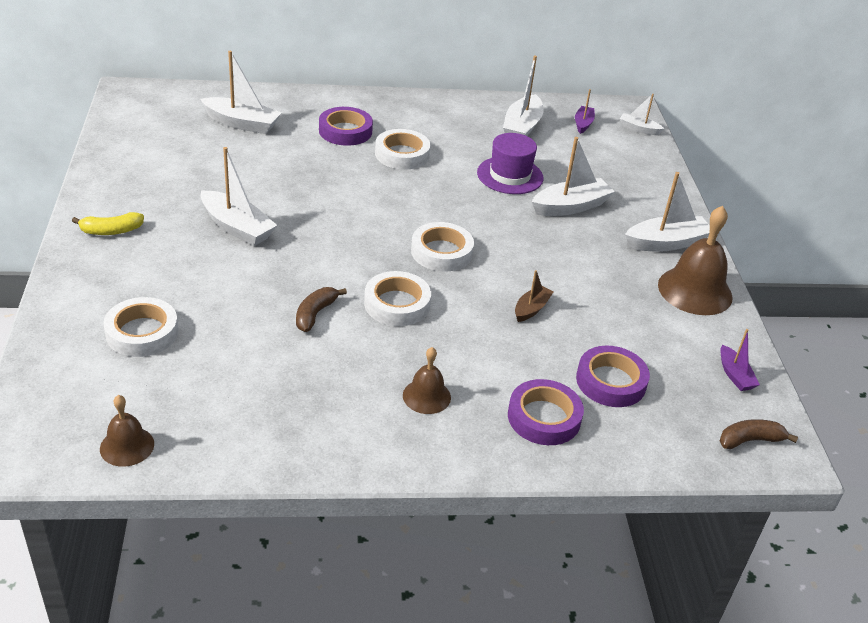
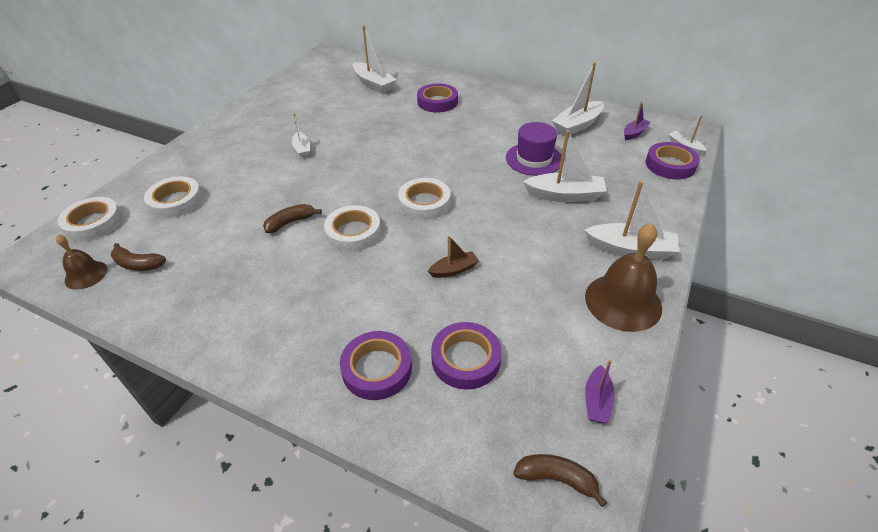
camera: 35 degrees right, 5 degrees up
(111, 231) = (228, 133): yellow banana -> none
(181, 414) = (138, 264): none -> brown banana
(237, 227) = (302, 149): white boat -> white boat, size x0.57
(402, 154) = (463, 125): white tape -> white tape (93, 223)
(426, 396) = (303, 313): brown bell -> none
(639, 151) = (670, 165): none -> purple tape

